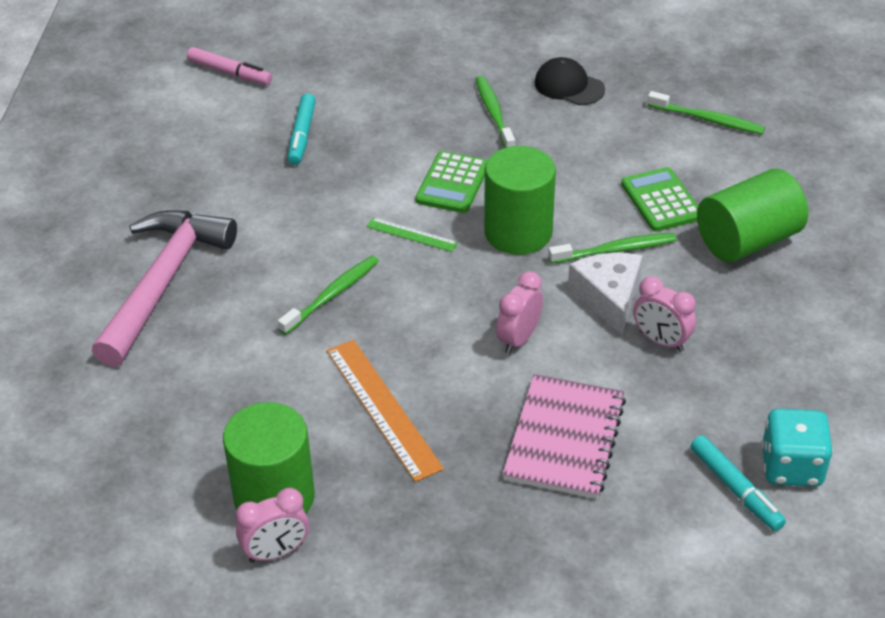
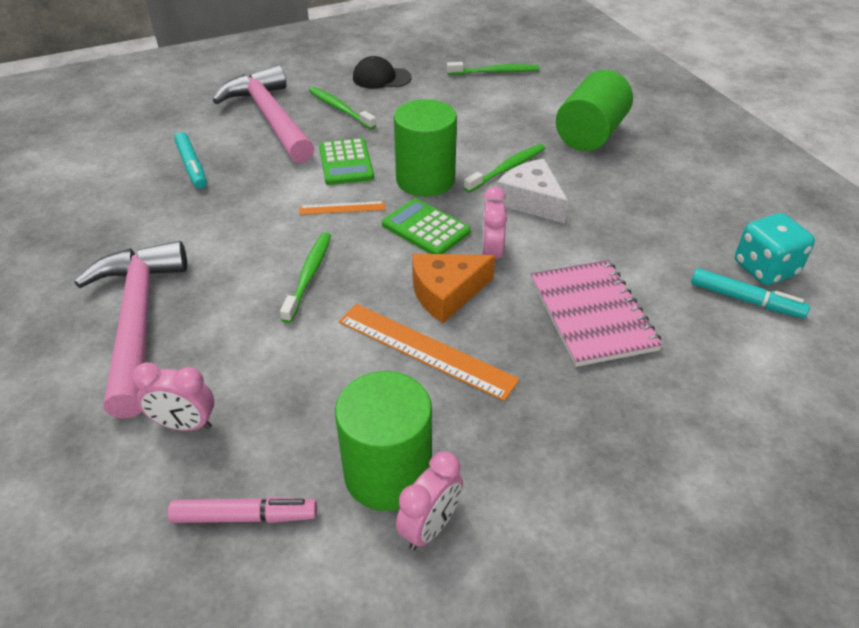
camera: 30 degrees left, 0 degrees up
(230, 73) = (94, 140): pink marker -> pink marker (245, 516)
(412, 235) = (342, 208): green ruler -> orange ruler
(414, 101) = (270, 118): none -> pink hammer
(443, 362) = (446, 293): none -> orange cheese
(661, 200) = (509, 128): green calculator -> green calculator (425, 228)
(661, 341) = (595, 217): pink clock -> pink clock (185, 424)

